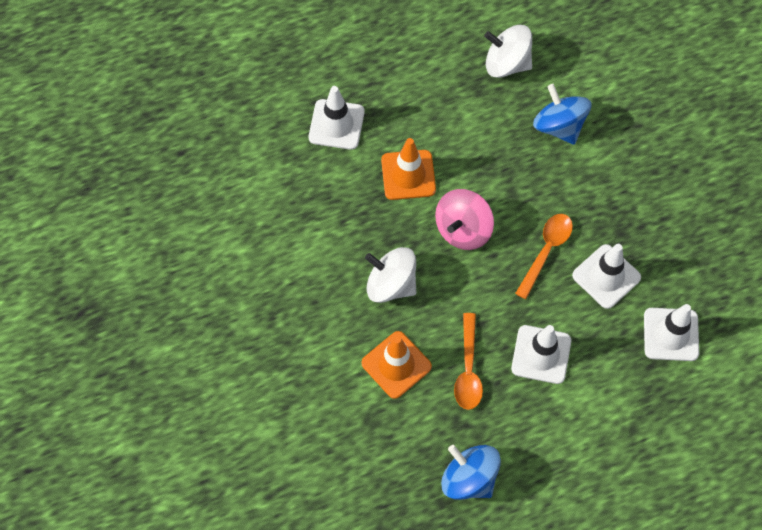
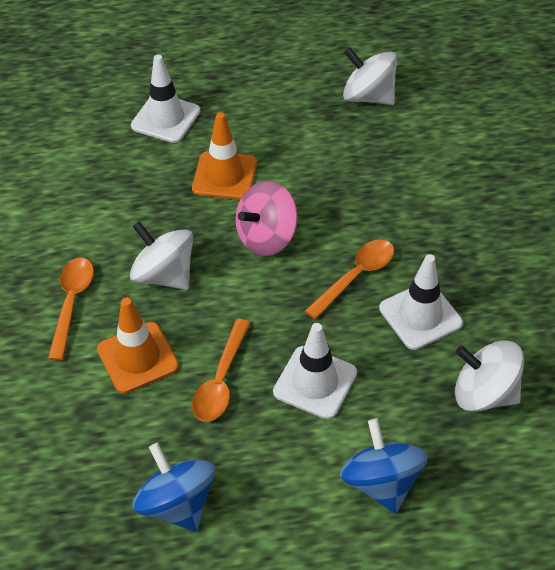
camera: 15 degrees right, 15 degrees down
(325, 328) = (72, 303): none -> orange spoon
(559, 126) = (409, 161): blue spinning top -> blue spinning top (381, 482)
(671, 334) = (484, 393): white traffic cone -> white spinning top

